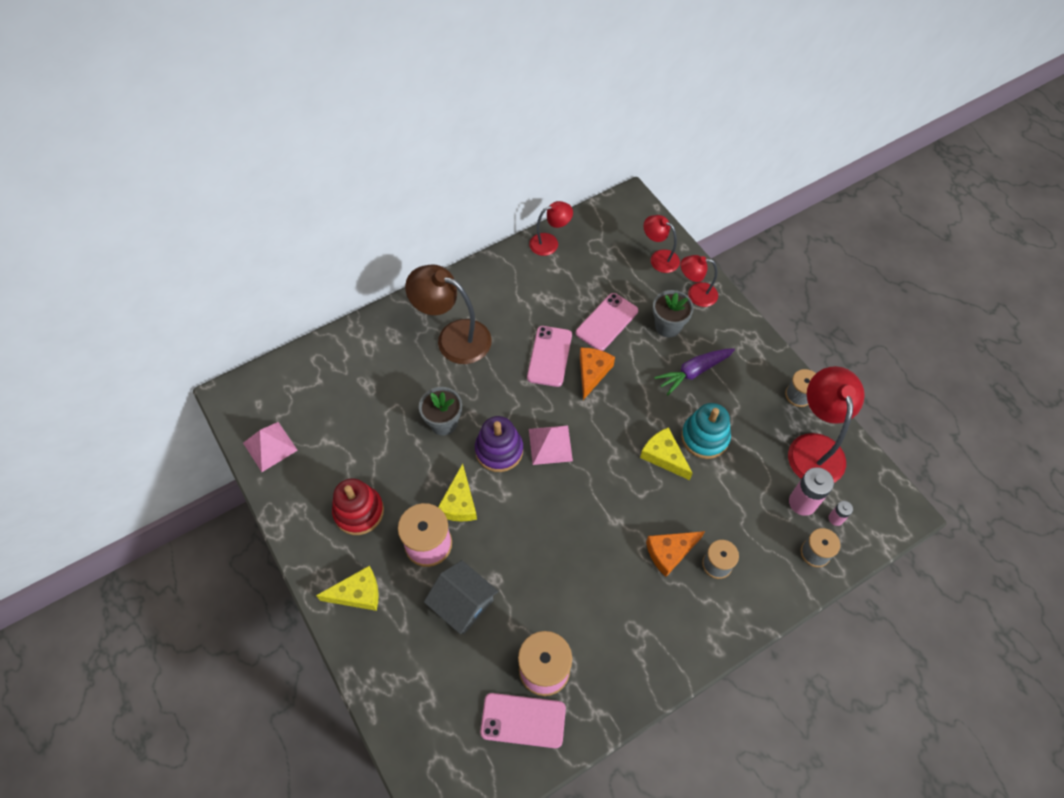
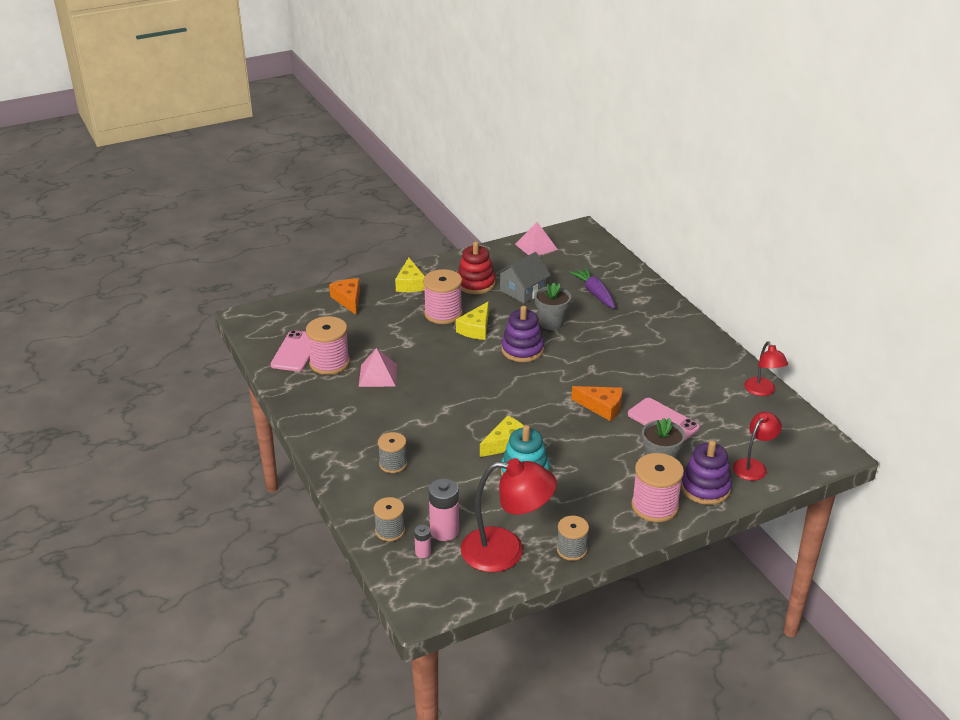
camera: 95 degrees right, 25 degrees down
(453, 337) = (640, 330): brown lamp -> none
(459, 503) = (476, 329): yellow cheese -> yellow cheese turned 75 degrees counterclockwise
(463, 603) = (391, 328): grey house -> grey house (522, 291)
(549, 356) = (620, 382): pink phone -> none
(550, 444) = (525, 377): pink pyramid -> pink pyramid (378, 375)
(670, 552) = (410, 437): orange cheese -> orange cheese (348, 300)
(693, 372) = (602, 474): purple carrot -> purple carrot (594, 293)
(696, 294) = (705, 488): red lamp -> purple stacking toy
(728, 332) = (654, 506): none -> pink spool

